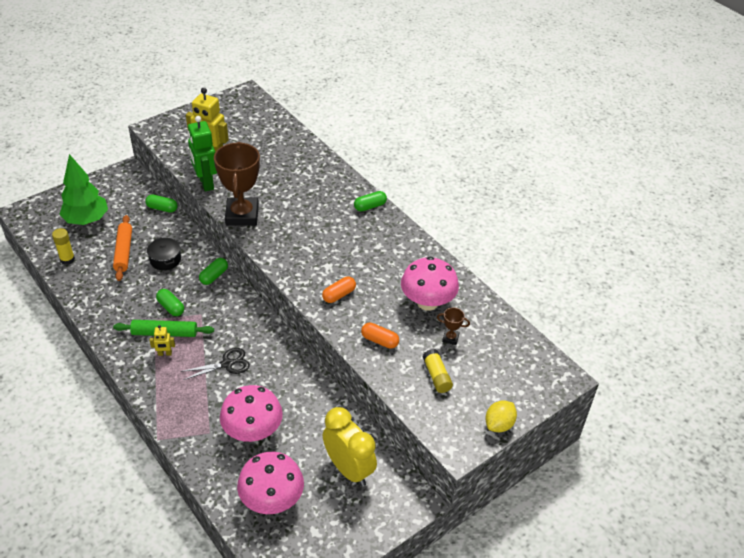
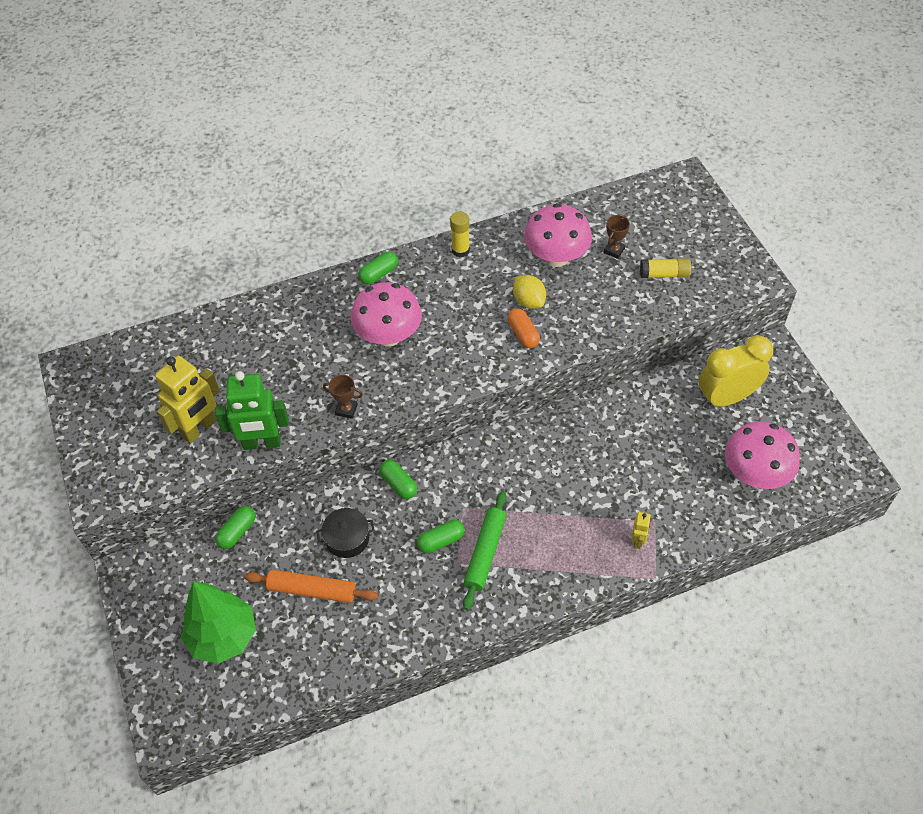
camera: 70 degrees left, 10 degrees up
(67, 259) = (302, 668): yellow glue stick -> yellow glue stick (460, 250)
(165, 354) = (521, 556): yellow robot -> yellow robot (638, 541)
(227, 364) = (555, 490): black scissors -> none
(242, 215) = (346, 410): brown trophy -> brown trophy, size x0.42
(253, 431) = (661, 478): pink mushroom -> pink mushroom (388, 335)
(370, 206) = (379, 274): green capsule -> green capsule turned 60 degrees clockwise
(379, 341) = (603, 311): orange capsule -> none
(499, 424) = (735, 241): yellow lemon -> yellow lemon (529, 301)

